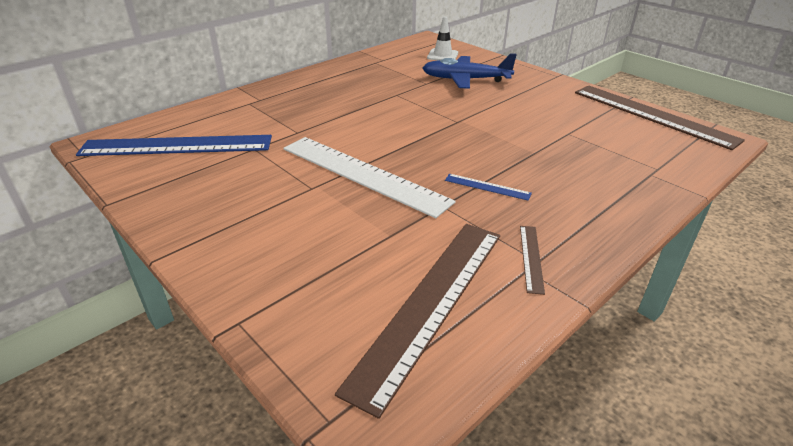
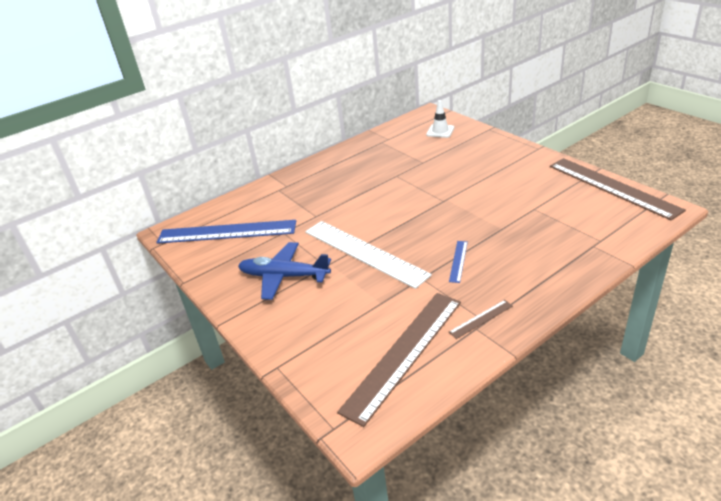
camera: 10 degrees right, 0 degrees up
(466, 80) = (457, 157): blue plane -> blue plane (284, 276)
(487, 187) = (458, 261): blue ruler -> blue ruler turned 75 degrees clockwise
(531, 258) = (481, 319): brown ruler -> brown ruler turned 45 degrees clockwise

